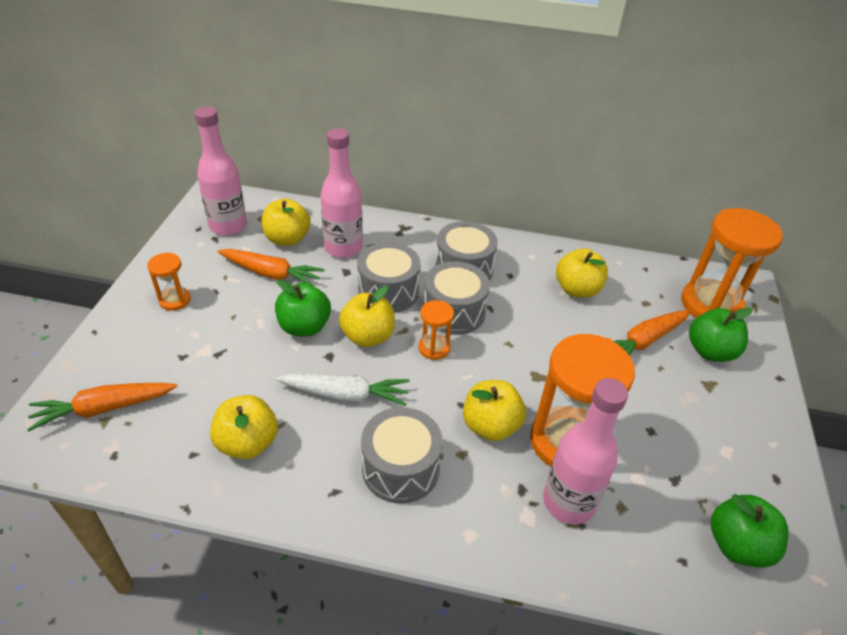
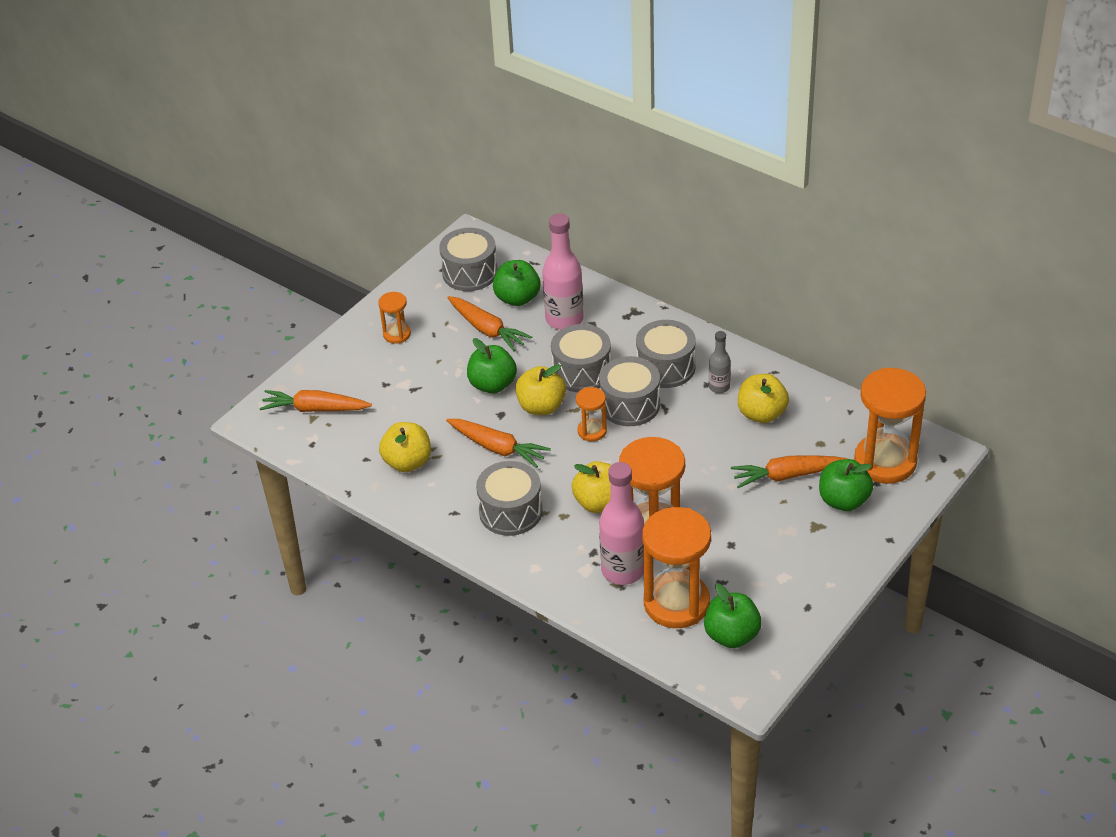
camera: 30 degrees right, 0 degrees up
(228, 226) = (470, 273): pink bottle -> grey drum
(287, 239) = (517, 298): yellow apple -> green apple
(345, 395) = (497, 448): white carrot -> orange carrot
(523, 275) = (719, 387): none -> grey bottle
(652, 524) = (676, 603): none -> orange hourglass

